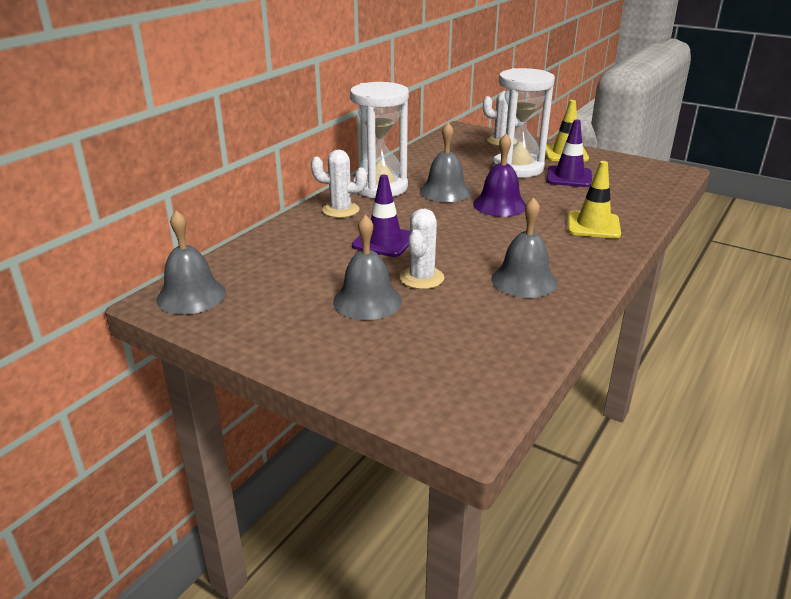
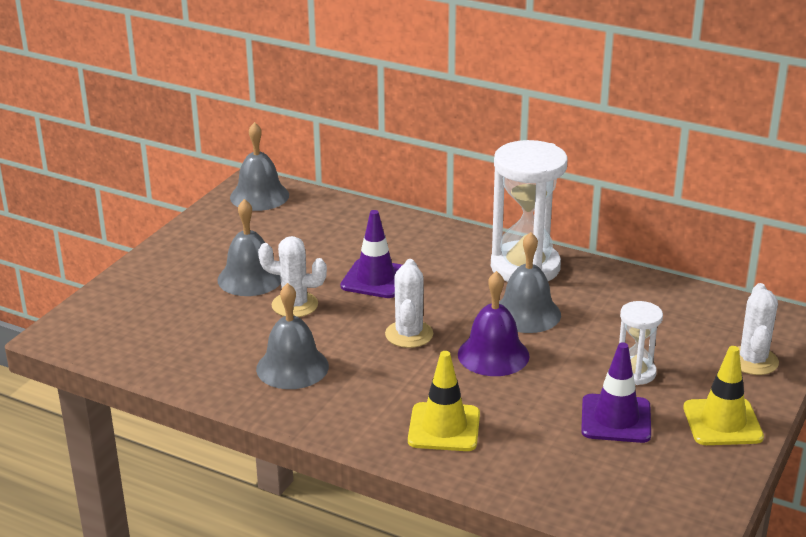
camera: 85 degrees right, 0 degrees up
(340, 210) = (451, 247): white cactus -> white cactus (409, 334)
(517, 168) = (635, 373): white hourglass -> white hourglass, size x0.52

